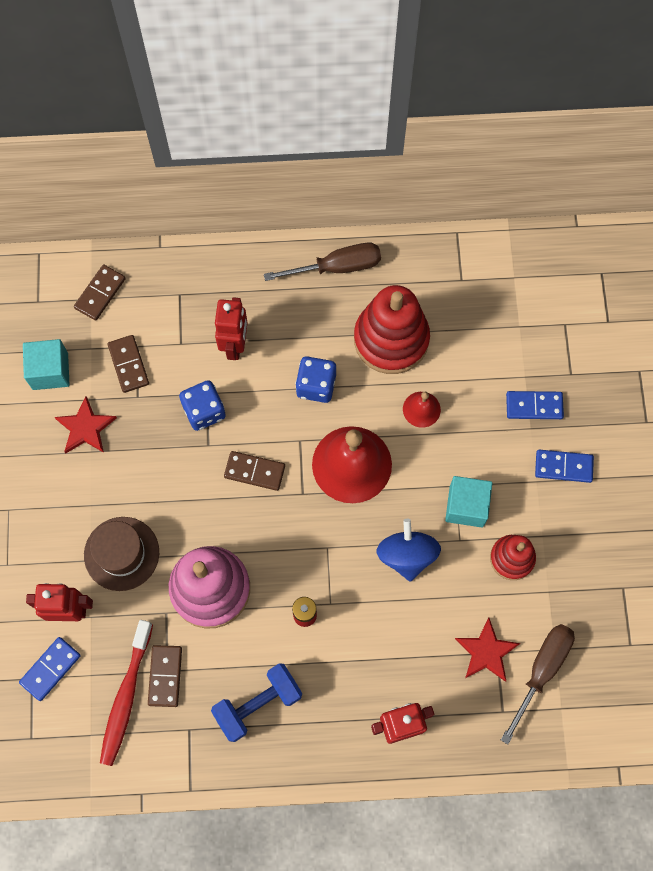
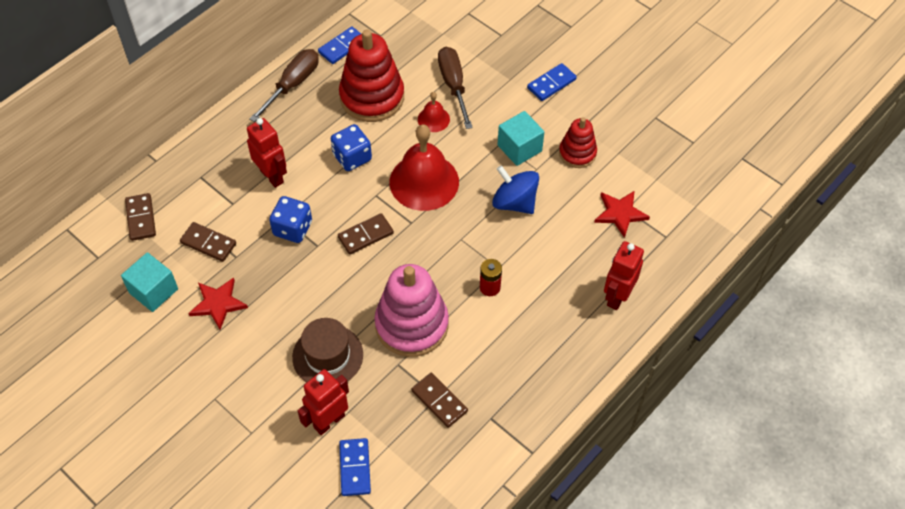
camera: 45 degrees left, 15 degrees down
(126, 697) = (427, 437): red toothbrush -> none
(258, 704) = (518, 363): blue dumbbell -> none
(534, 406) = (499, 66): blue domino -> blue domino (342, 47)
(542, 670) = (661, 196): brown screwdriver -> brown screwdriver (453, 85)

